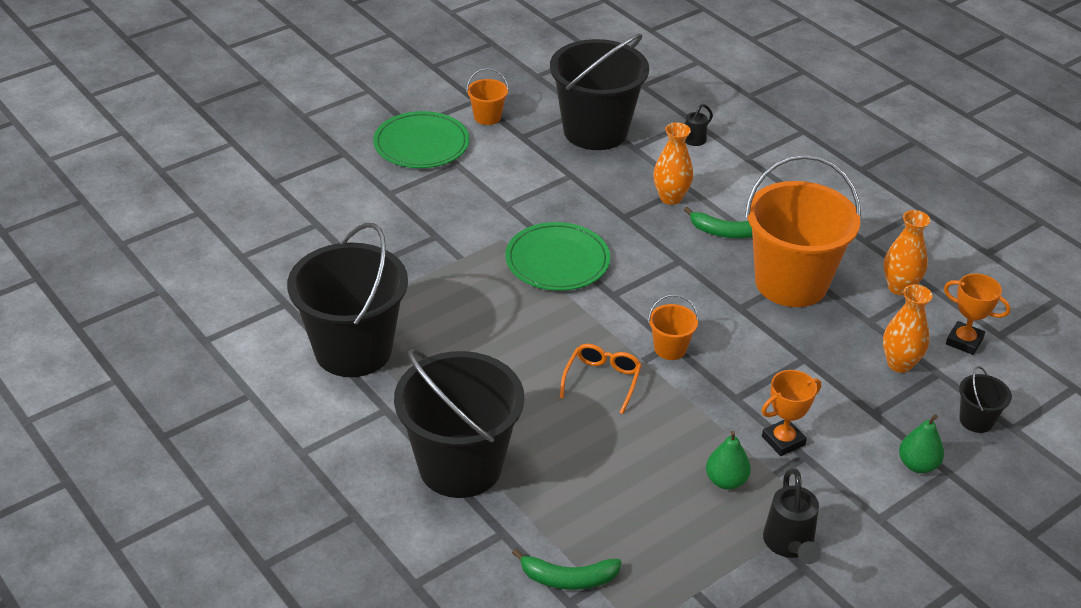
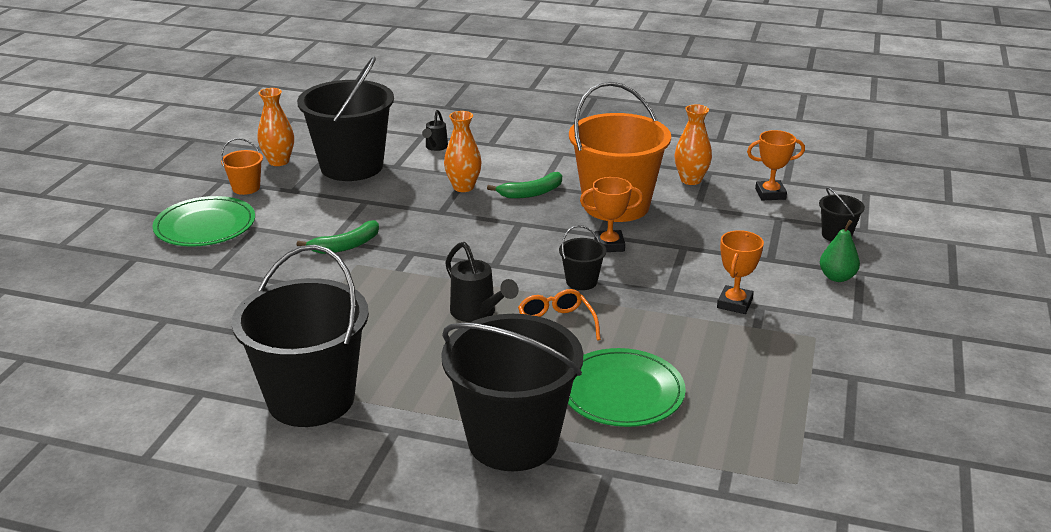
camera: 35 degrees left, 10 degrees down
(557, 261) = (421, 260): green plate -> green plate (622, 392)
(568, 579) = (700, 477): green banana -> green banana (346, 246)
(670, 348) = (581, 281): orange bucket -> black bucket
(726, 481) = (729, 348): green pear -> none
(736, 323) = (609, 245): none -> orange trophy
(790, 546) = (824, 368): black watering can -> black watering can (477, 313)
(899, 364) = (748, 223): orange vase -> orange vase (279, 161)

